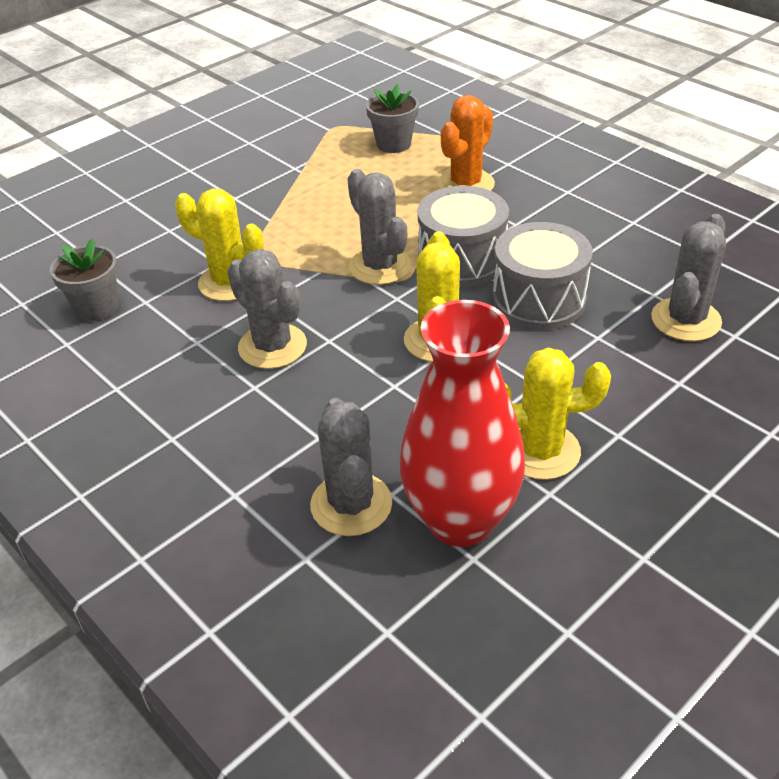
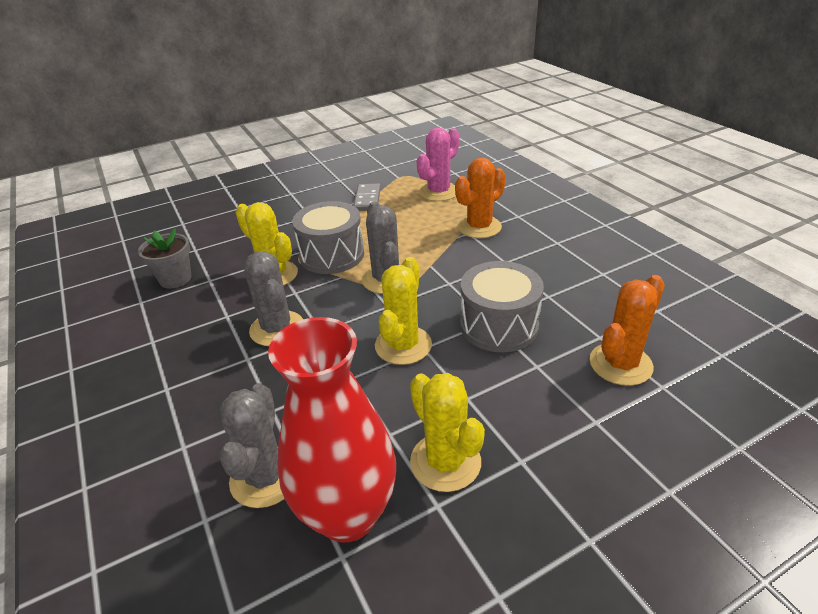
camera: 15 degrees right, 5 degrees down
(302, 165) = (367, 199): none -> grey domino
(393, 144) = (439, 192): grey flower pot -> pink cactus
(462, 260) = (451, 284): grey drum -> grey drum (332, 255)
(540, 451) = (445, 462): yellow cactus -> yellow cactus turned 45 degrees clockwise
(685, 320) = (620, 364): grey cactus -> orange cactus

